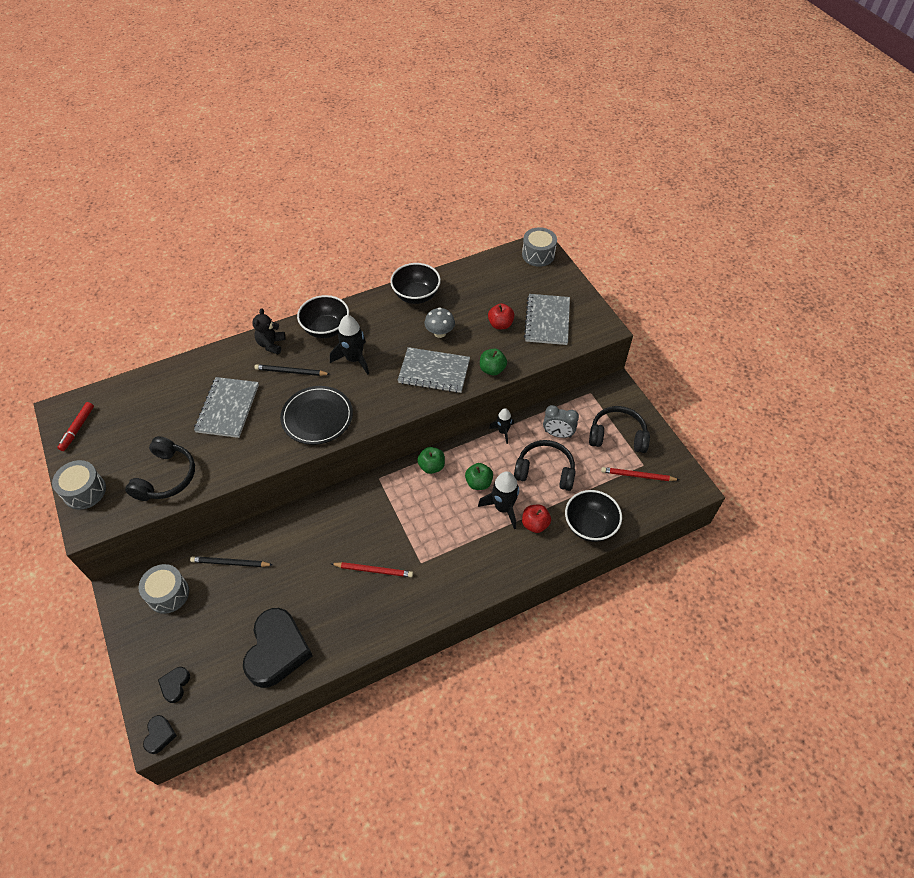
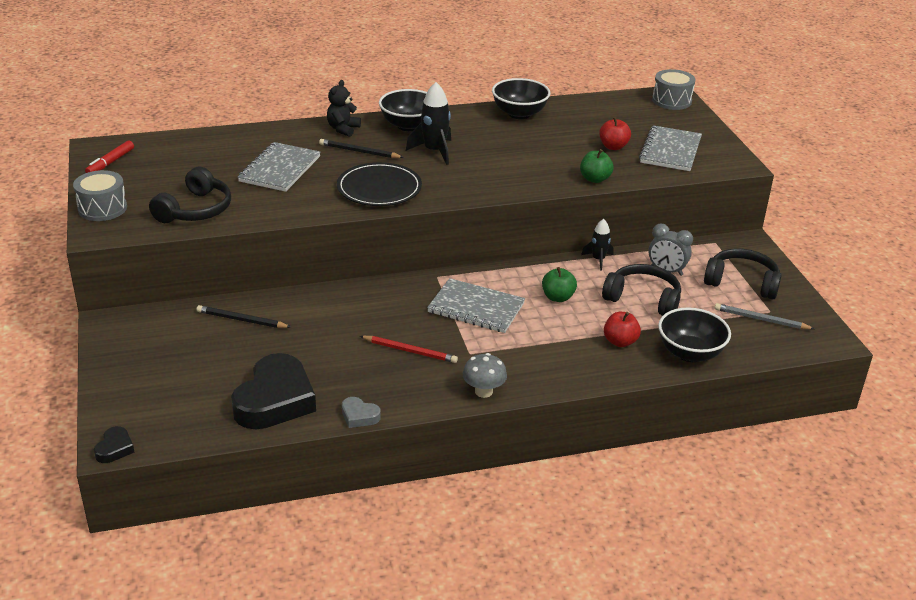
camera: 10 degrees right, 20 degrees down
(168, 594) = (162, 334): grey drum -> none
(175, 685) = (146, 410): black heart -> none
(348, 653) = (359, 416): none -> grey heart
(431, 466) = (503, 276): green apple -> none
(434, 371) = (525, 172): grey notebook -> grey notebook (476, 308)
(440, 333) = (539, 144): grey mushroom -> grey mushroom (483, 391)
(503, 508) = (583, 322): black rocket -> none
(638, 476) = (761, 320): red pencil -> grey pencil

